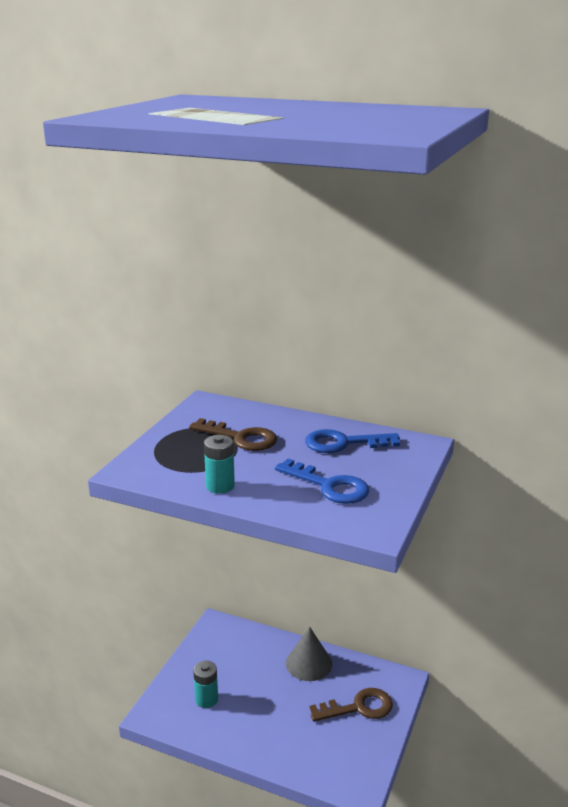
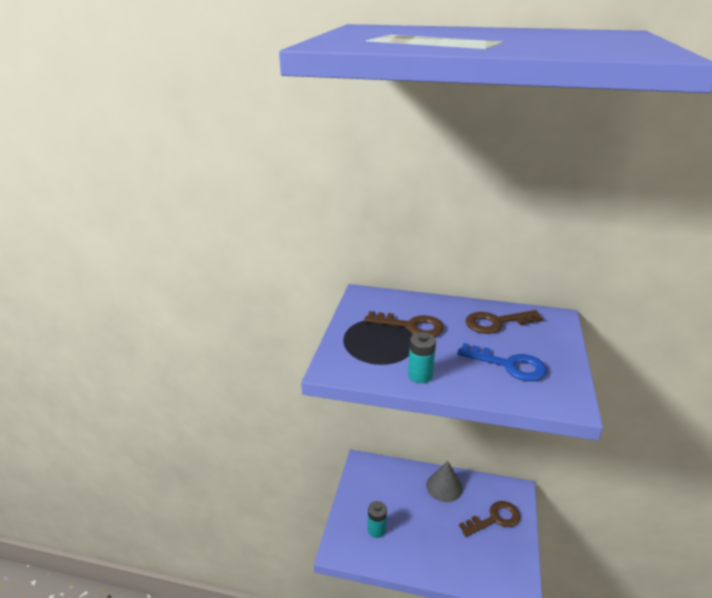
camera: 10 degrees left, 5 degrees up
(343, 443) = (496, 323): blue key -> brown key

